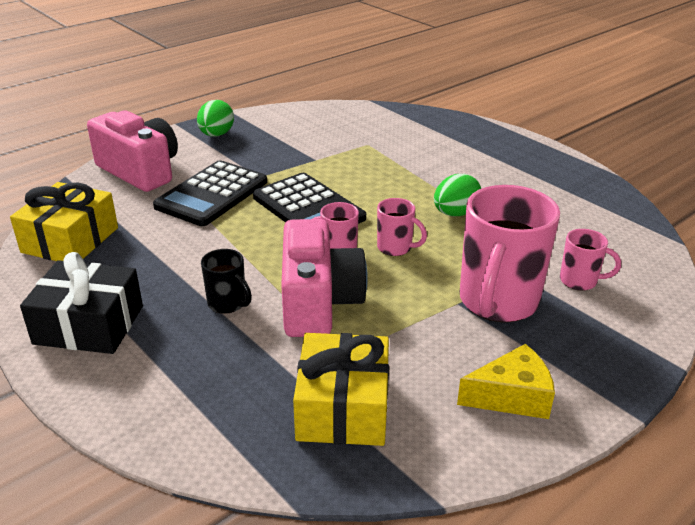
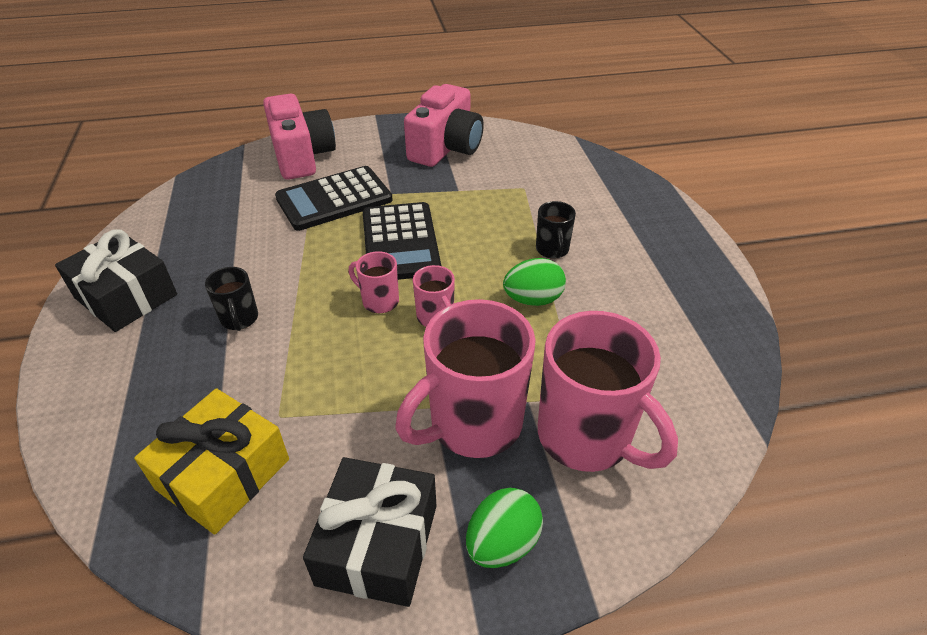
camera: 30 degrees right, 10 degrees up
(70, 240) = (189, 208): yellow gift -> none
(216, 135) = (397, 136): green egg -> green egg (502, 543)
(318, 302) = (311, 350): pink camera -> pink camera (446, 148)
(435, 178) = (552, 250): none -> black mug
(511, 396) = (378, 544): yellow cheese -> black gift
(579, 281) = (587, 437): pink mug -> pink mug, size x2.10

